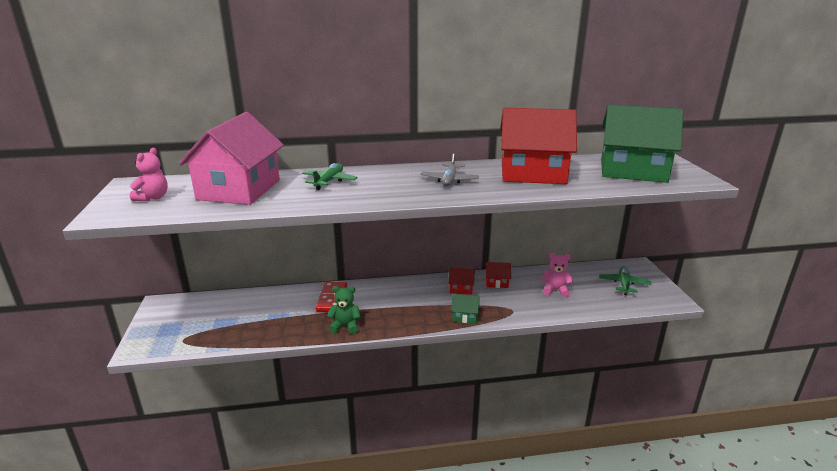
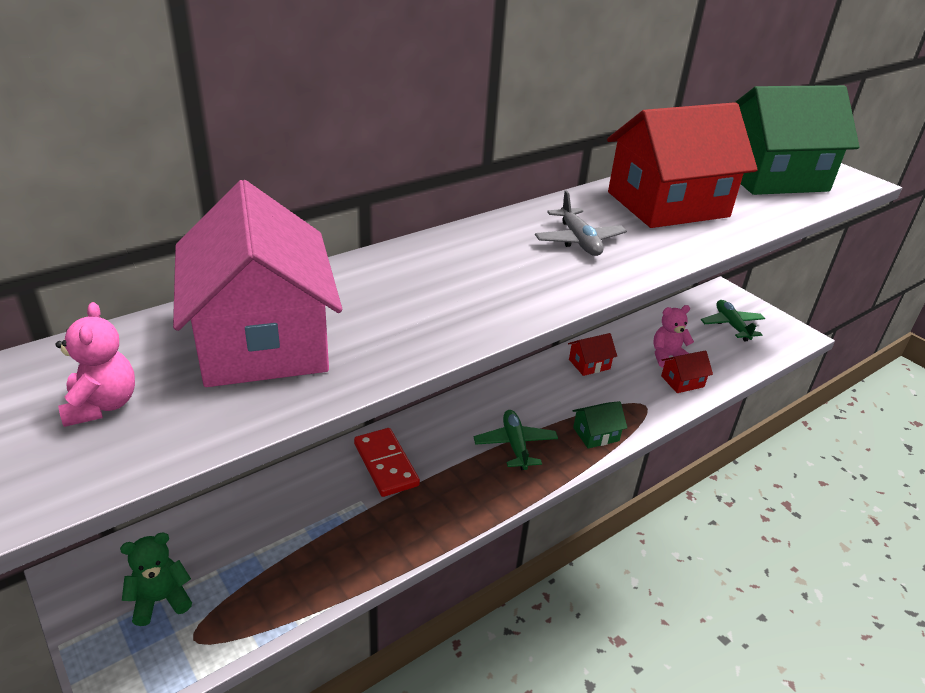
camera: 30 degrees left, 10 degrees up
(329, 181) = (401, 282): green plane -> green plane (515, 445)
(345, 326) = (449, 509): green teddy bear -> green teddy bear (161, 600)
(461, 288) = (553, 388): red house -> red house (682, 381)

